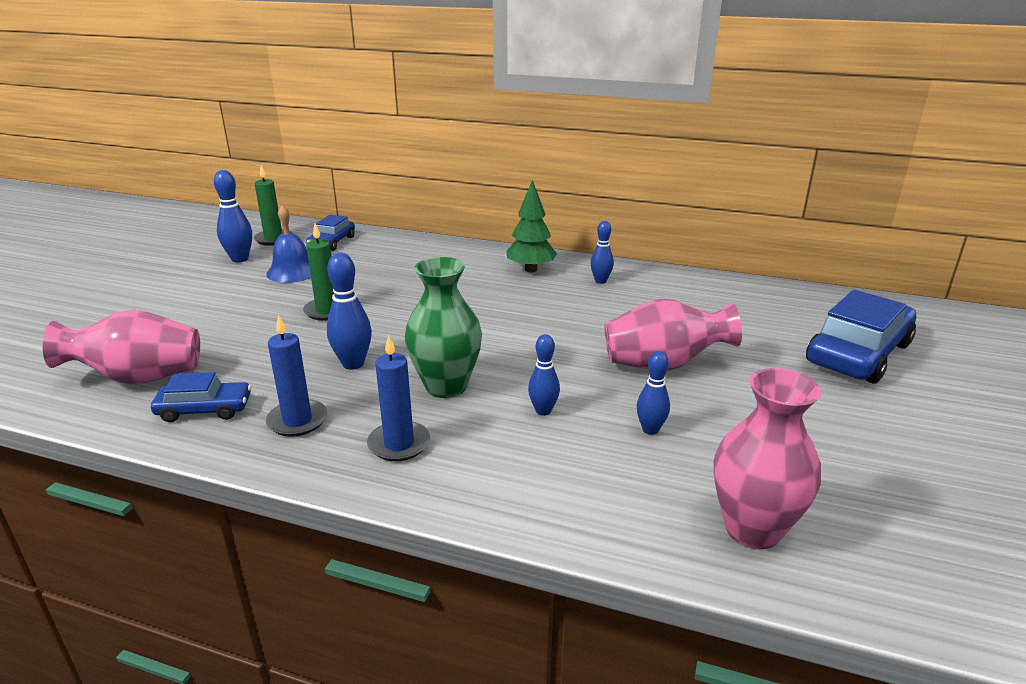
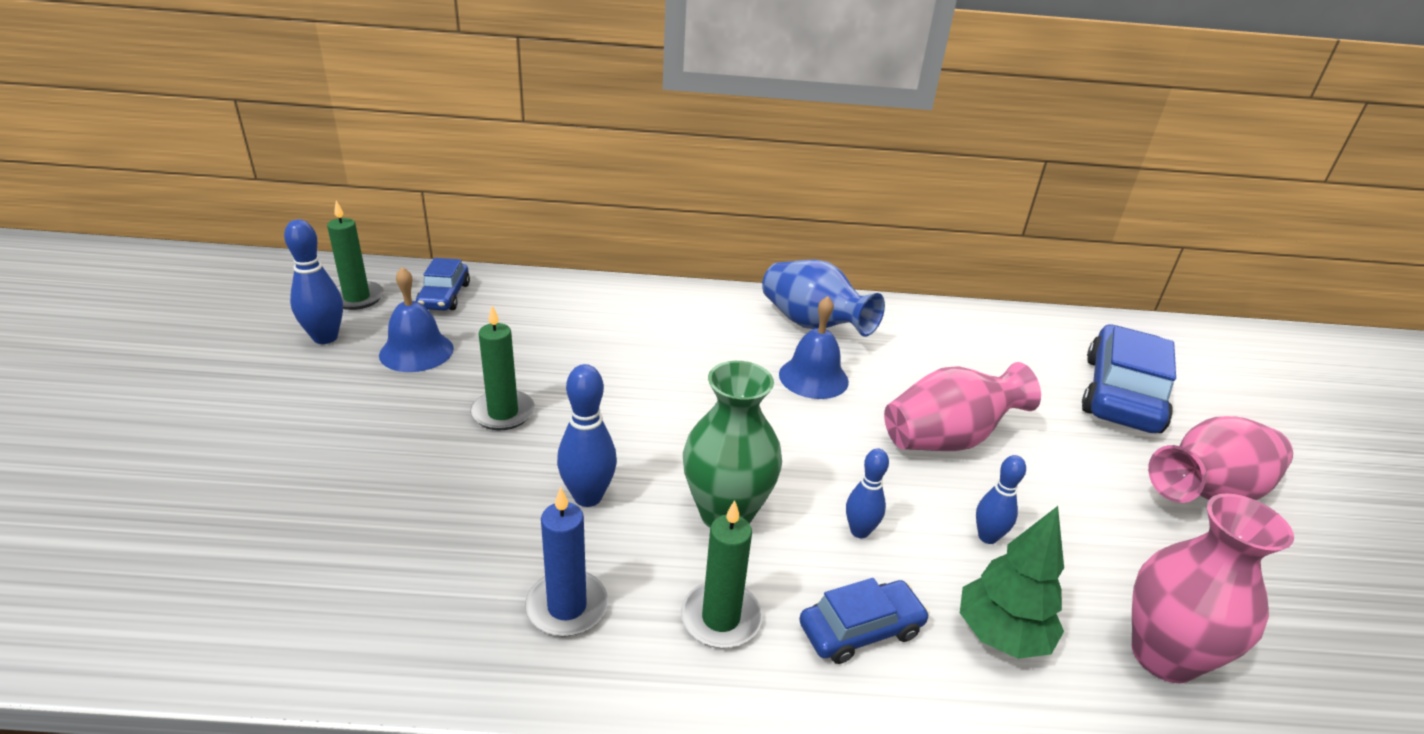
camera: 20 degrees left, 5 degrees up
(139, 378) = (288, 574): pink vase -> pink vase (1207, 493)
(204, 409) = (422, 613): blue car -> blue car (861, 630)
(399, 444) = (721, 618): blue candle -> green candle
(531, 269) = (724, 316): green tree -> green tree (1001, 636)
(576, 314) = (813, 377): none -> blue bell
(600, 281) = (812, 325): blue bowling pin -> blue vase

